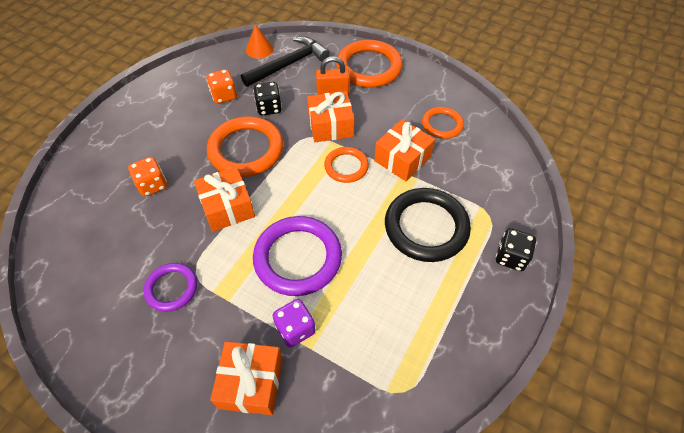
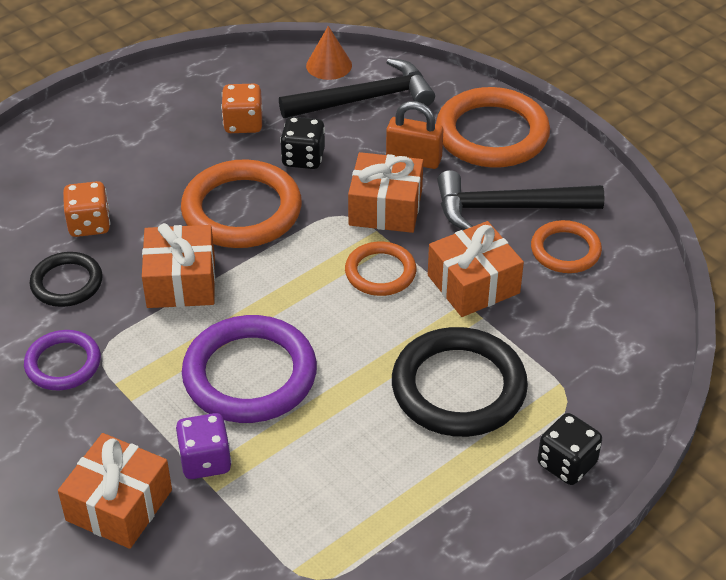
camera: 20 degrees right, 10 degrees down
(152, 229) = (67, 283): none -> black ring
(399, 108) = (508, 208): none -> black hammer

